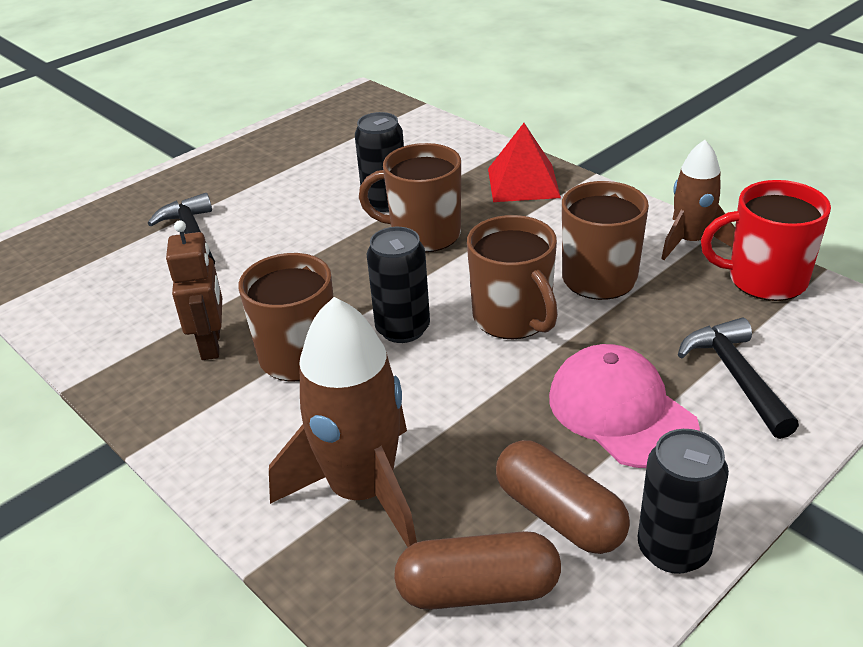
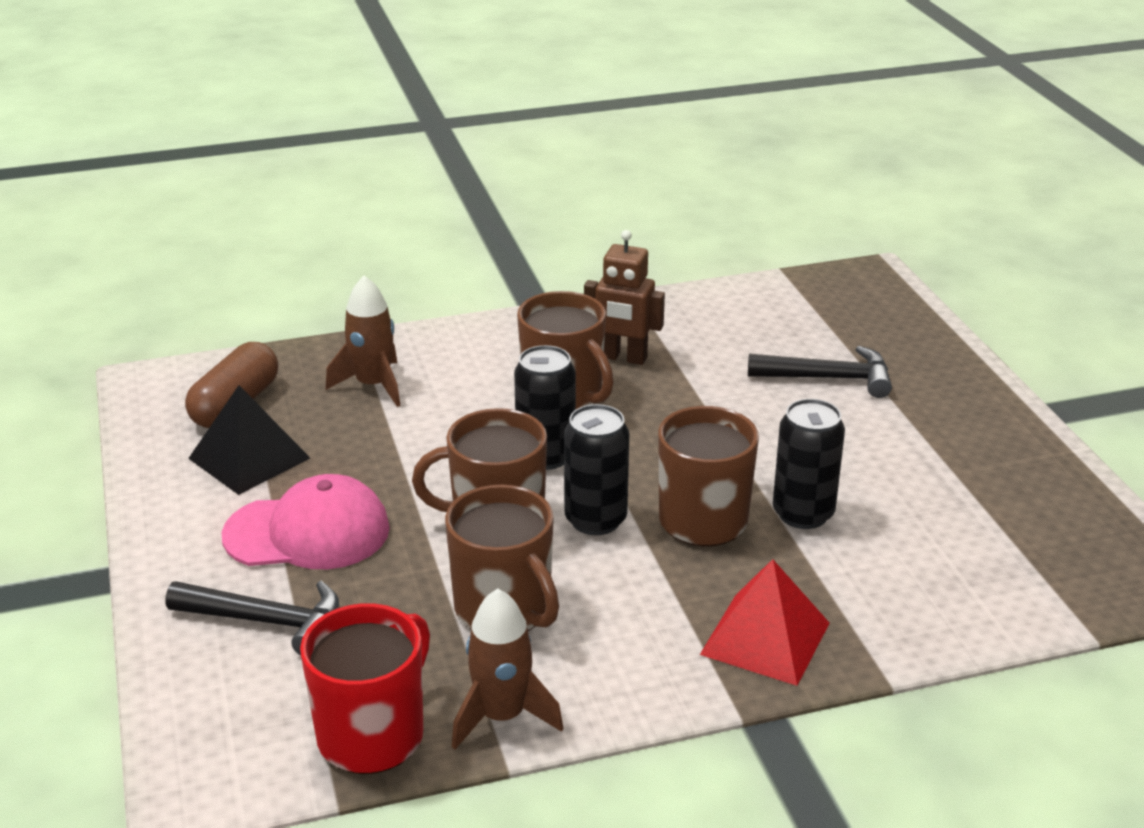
camera: 115 degrees right, 5 degrees down
(362, 491) = (373, 385): brown rocket -> brown rocket, size x0.62
(559, 515) = (249, 458): brown capsule -> black pyramid
(673, 550) = (159, 494): black can -> black can (595, 520)

